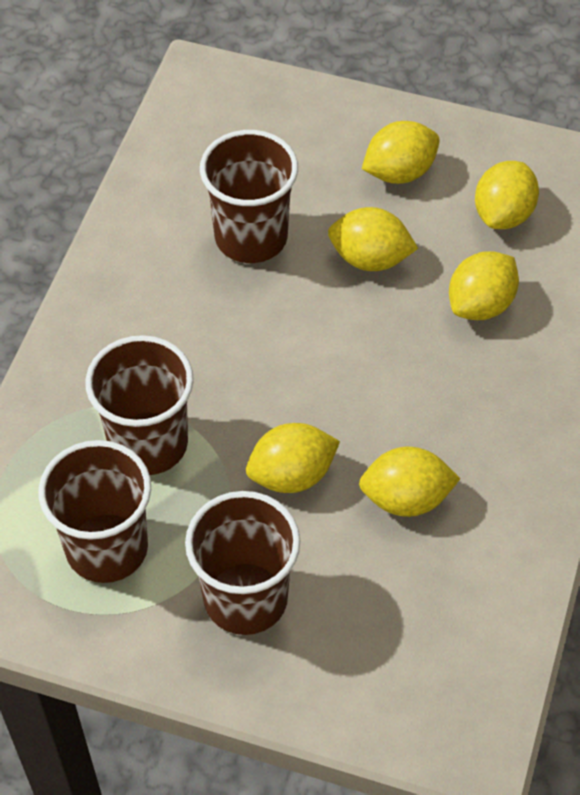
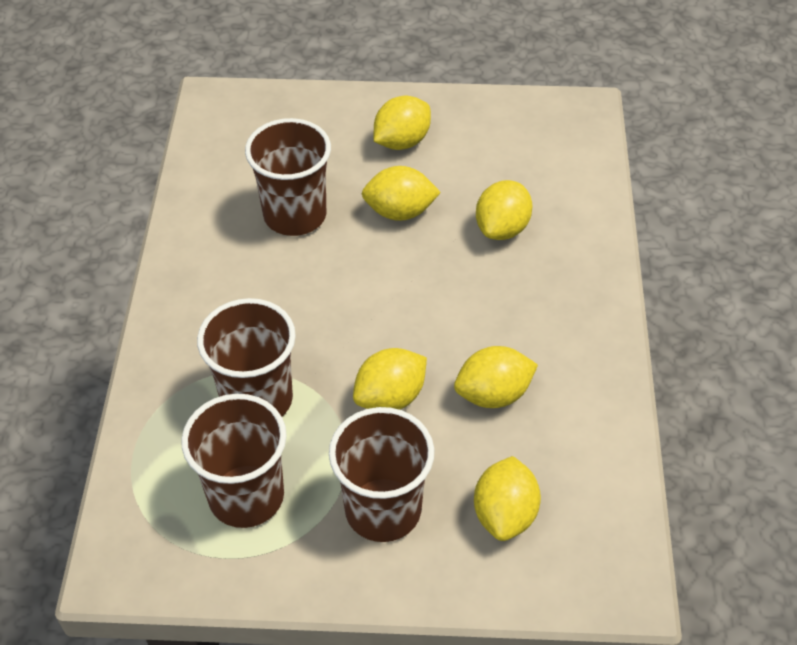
camera: 15 degrees left, 5 degrees down
(503, 214) = (496, 157): yellow lemon -> yellow lemon (504, 514)

